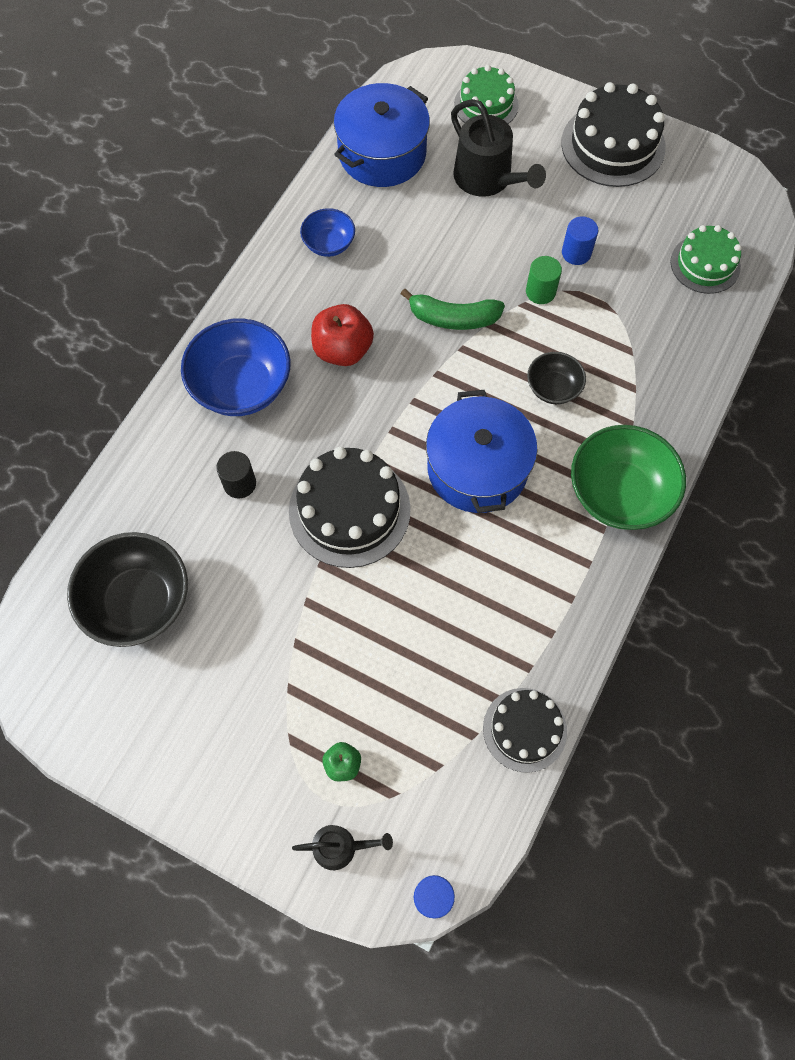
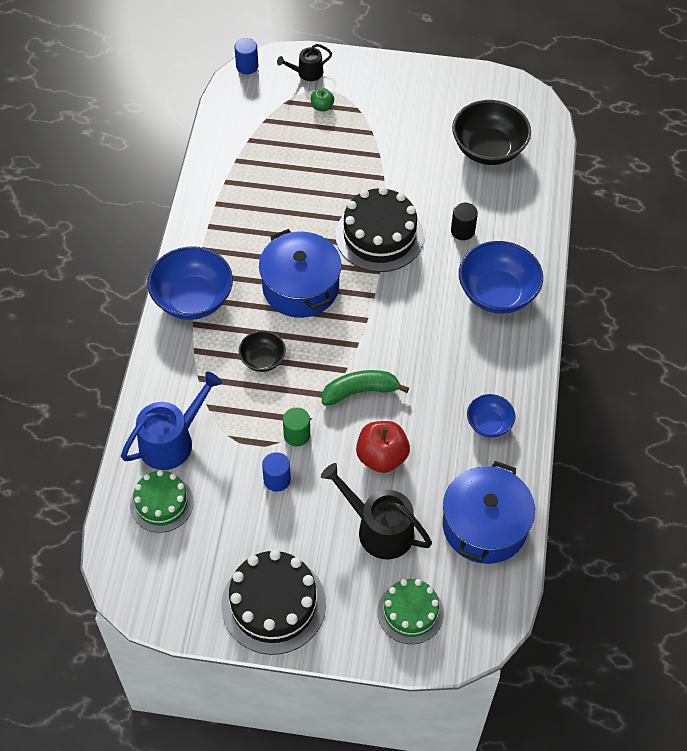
camera: 160 degrees right, 10 degrees down
(343, 350) = (435, 341): red apple -> red apple (382, 457)
(524, 729) = (219, 150): black cake -> none
(619, 493) = (193, 299): green bowl -> blue bowl
(681, 325) = (171, 441): none -> blue watering can

